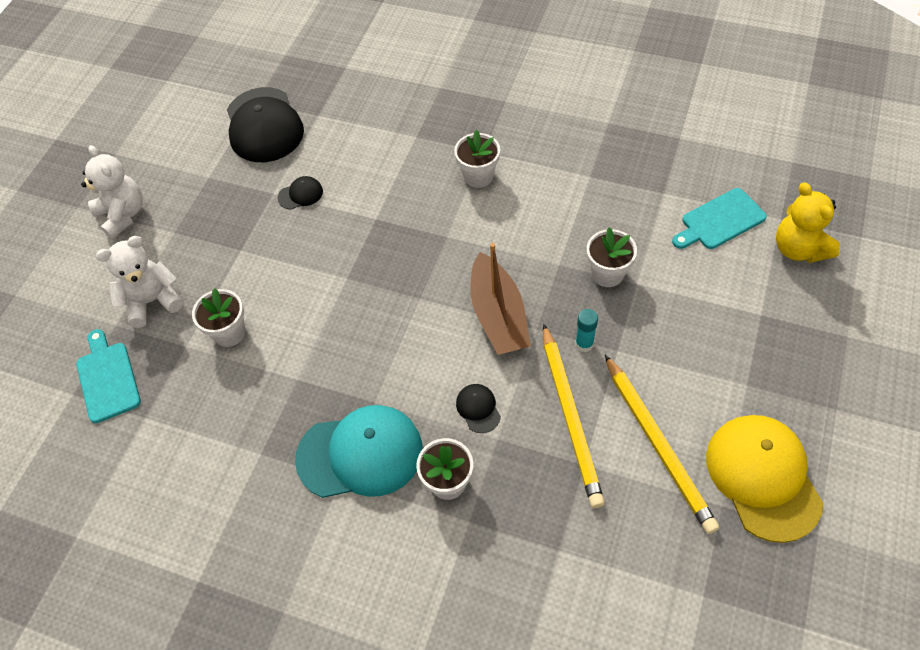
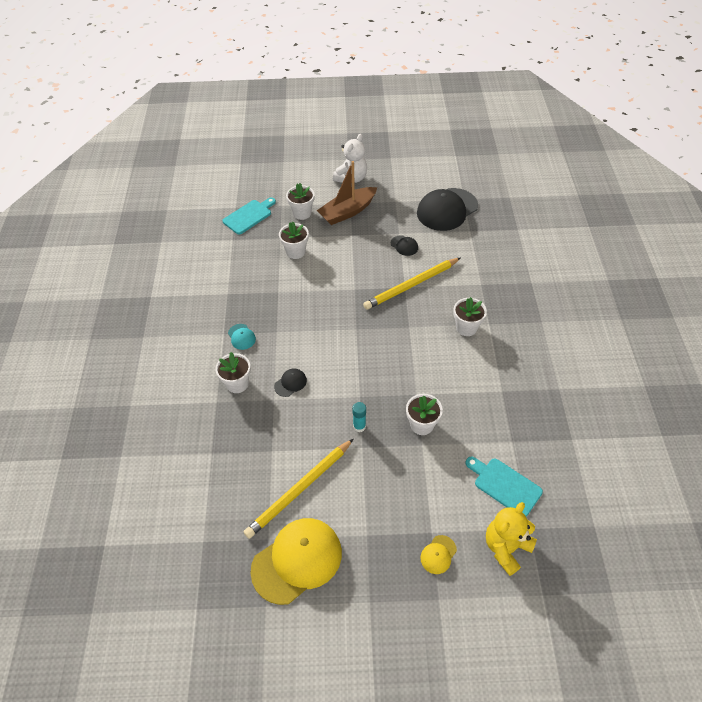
camera: 65 degrees right, 5 degrees down
(152, 301) = (302, 213): white teddy bear -> white flower pot
(360, 454) = (241, 337): turquoise cap -> turquoise cap, size x0.43
(498, 315) = (361, 373): brown boat -> brown boat (347, 212)
(570, 417) = (302, 434): yellow pencil -> yellow pencil (411, 285)
(791, 317) = (438, 554): none -> yellow cap

